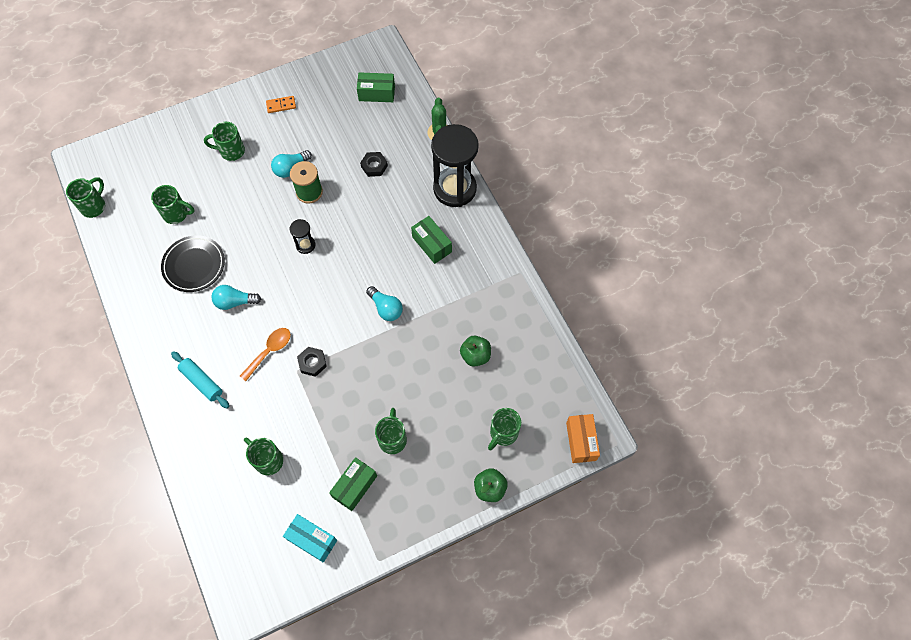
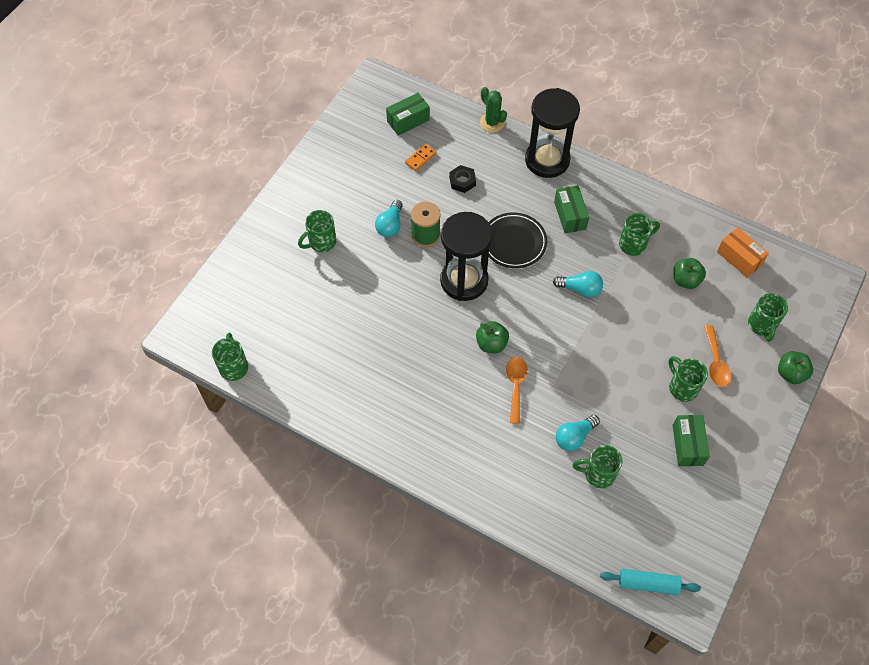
camera: 35 degrees left, 5 degrees down
(176, 214) = (321, 325): green mug -> green mug (633, 244)
(194, 265) = (380, 358): black plate -> black plate (514, 242)
(202, 382) = (480, 450): turquoise rolling pin -> turquoise rolling pin (648, 584)
(235, 302) = (446, 365): turquoise light bulb -> turquoise light bulb (574, 437)
(281, 105) = (331, 178): orange domino -> orange domino (420, 158)
(281, 307) = (491, 344): none -> green apple
(305, 245) = (464, 280): black hourglass -> black hourglass, size x2.26
(312, 363) = (560, 371): black nut -> none
(312, 540) = (693, 510): turquoise box -> none
(432, 244) = (570, 215): green box -> green box turned 60 degrees clockwise
(437, 437) = (715, 362): none -> orange spoon
(581, 441) = (823, 293): orange box -> orange box (739, 258)

